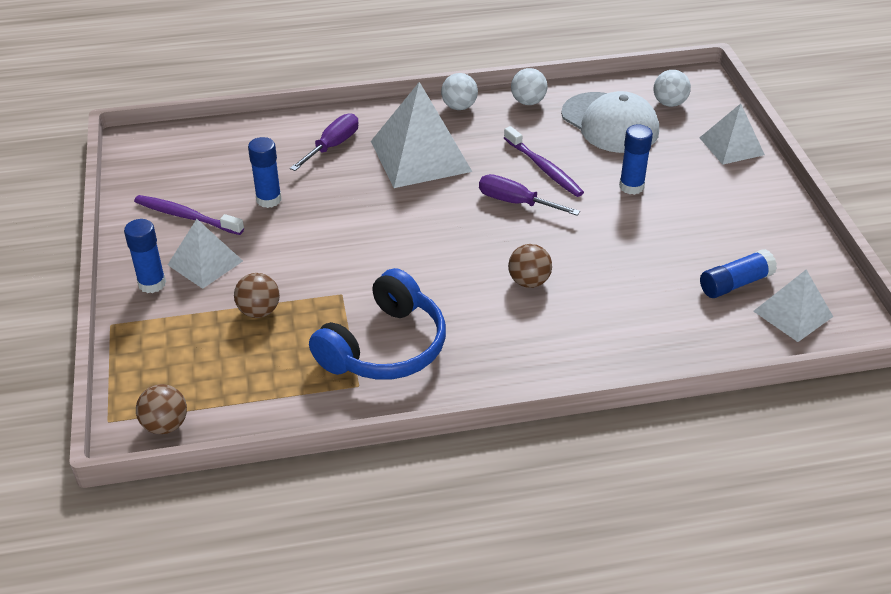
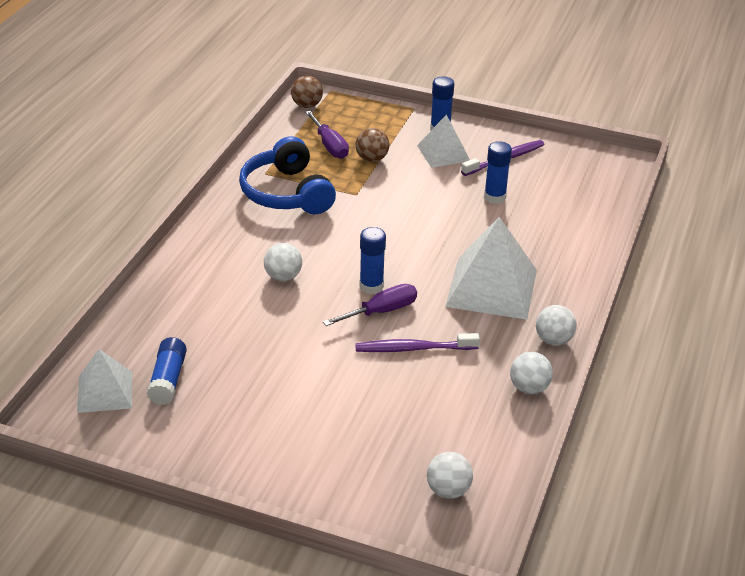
camera: 120 degrees right, 5 degrees down
(332, 146) = (545, 248): purple screwdriver -> purple screwdriver (329, 145)
(529, 281) = (283, 277): brown ball -> white ball
(610, 123) = (448, 426): white cap -> none
(631, 186) = (340, 388): blue glue stick -> blue glue stick (371, 286)
(731, 146) = (337, 493): white pyramid -> none

